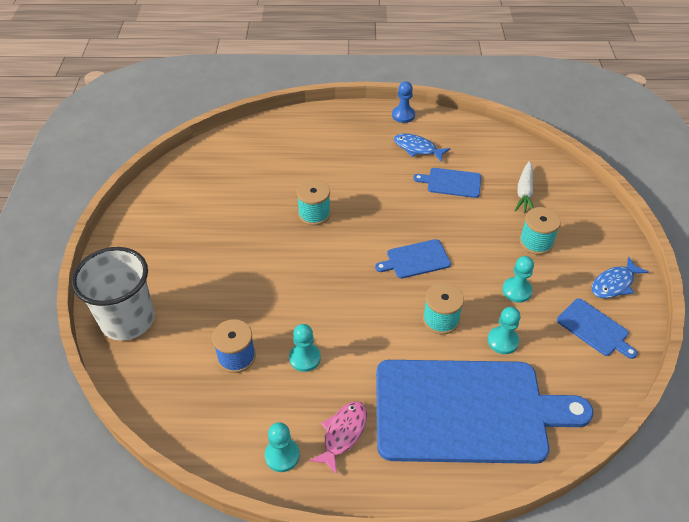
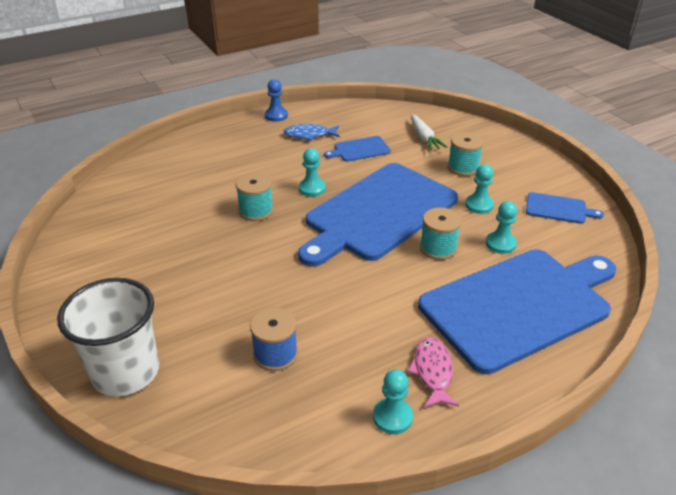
camera: 30 degrees left, 10 degrees down
(305, 358) = (344, 326): turquoise pawn -> turquoise pawn (312, 188)
(415, 259) = (378, 213): blue cutting board -> blue cutting board, size x2.45
(614, 284) = (544, 175): blue fish -> none

